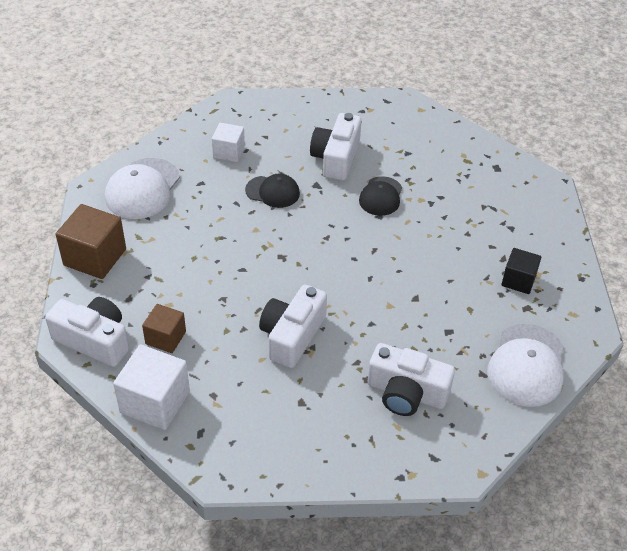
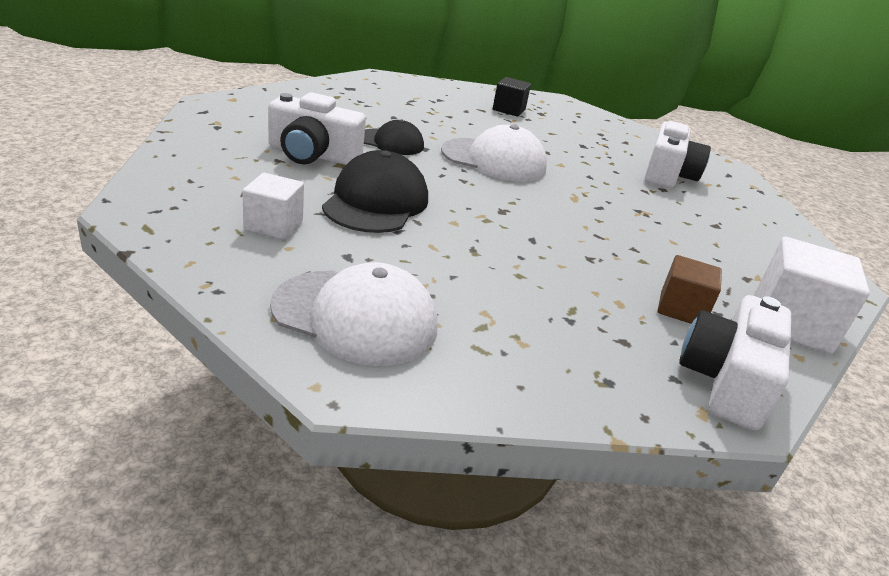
camera: 95 degrees left, 15 degrees down
(95, 257) = (543, 379): brown cube -> none
(272, 192) = (376, 202): black cap -> black cap, size x1.58
(292, 336) = (629, 219): white camera -> none
(527, 365) = (606, 125): white cap -> white cap (494, 160)

